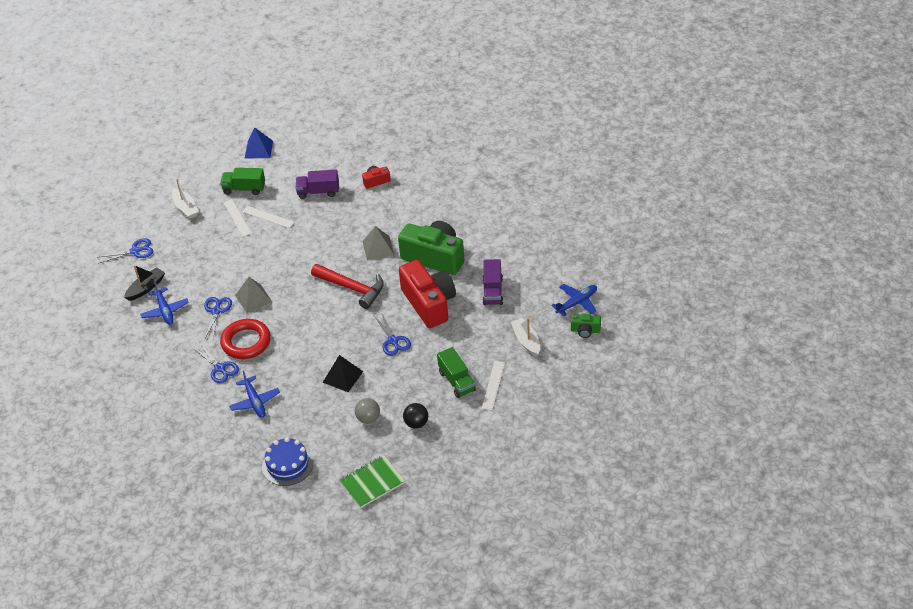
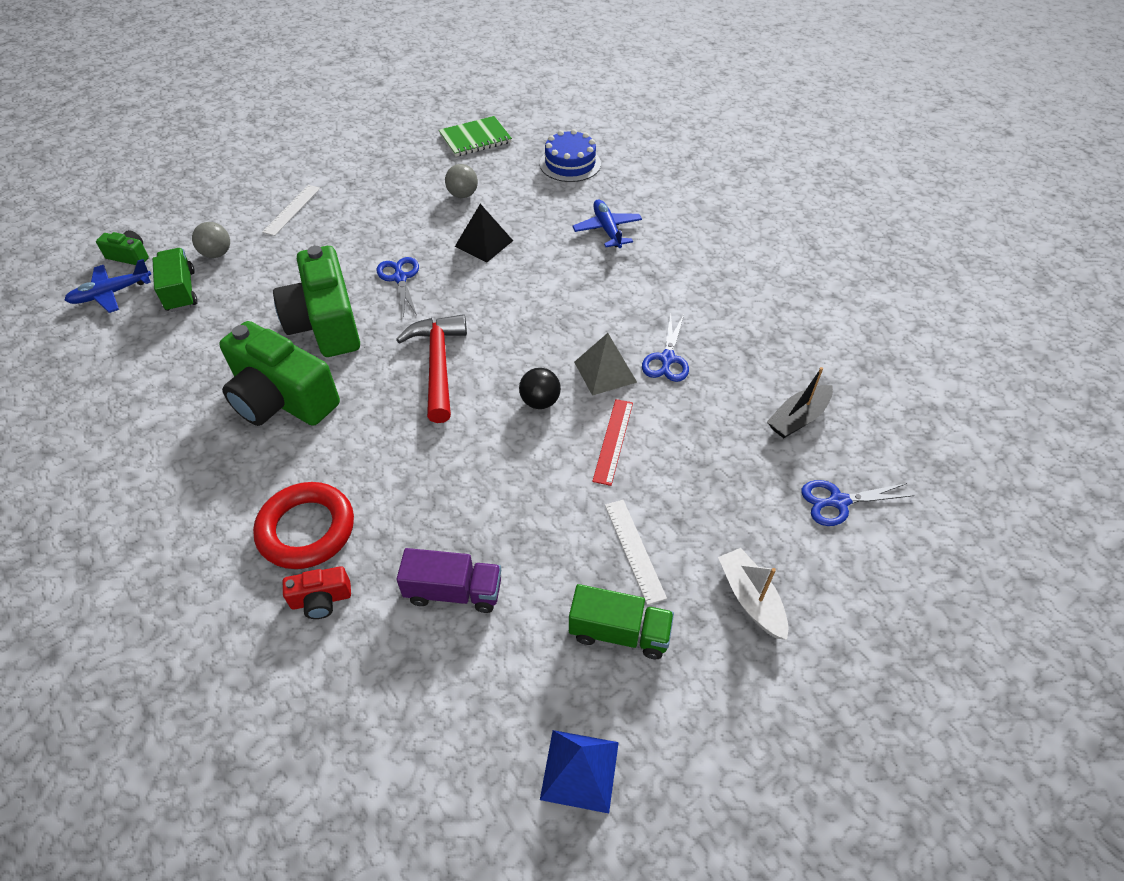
camera: 175 degrees left, 5 degrees up
(165, 311) = (755, 372): blue plane -> none
(220, 368) = (657, 275): blue scissors -> none
(246, 342) = (618, 305): red ring -> red ring (306, 529)
(248, 262) = (613, 441): none -> red ruler
(268, 217) = (569, 541): white ruler -> none
(352, 288) = (438, 365): red hammer -> red hammer turned 45 degrees clockwise
(378, 248) = (372, 433): grey pyramid -> none
(416, 423) = (405, 183): black ball -> black ball (540, 402)
(429, 303) = (326, 323): red camera -> green camera
(456, 381) = (335, 220): green truck -> green truck (181, 291)
(493, 291) = (221, 328): purple truck -> none
(526, 341) = (217, 254): white boat -> grey ball

